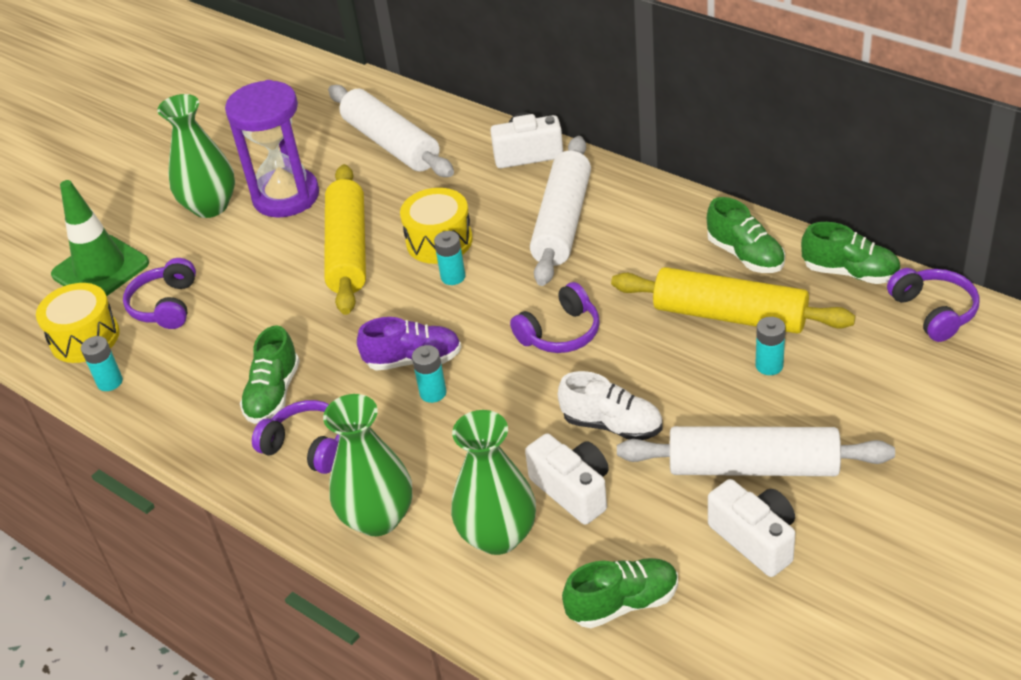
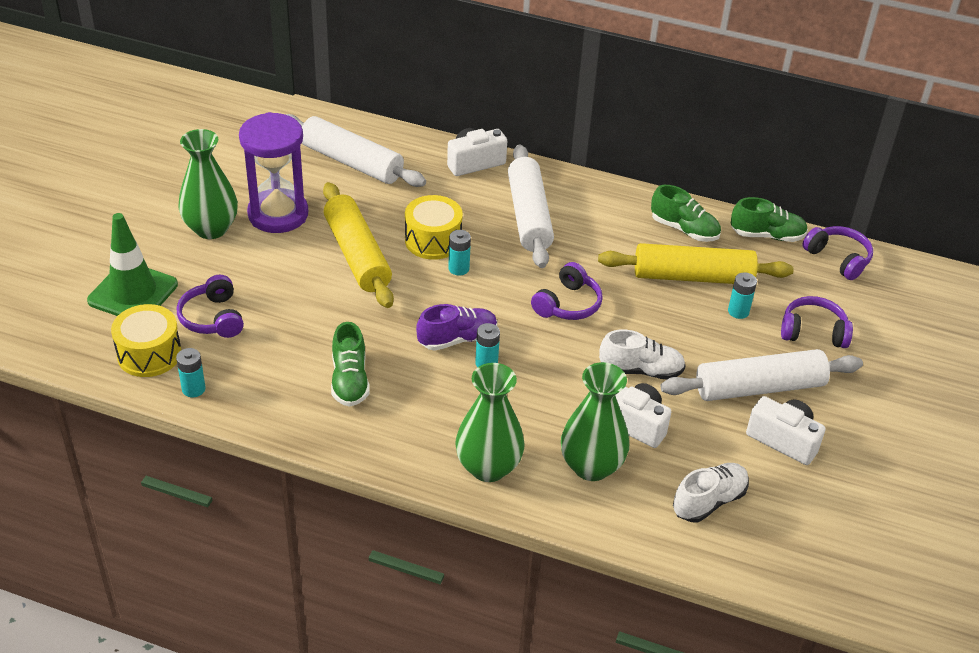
camera: 25 degrees left, 0 degrees up
(307, 446) = (400, 419): purple headphones -> purple headphones (813, 332)
(623, 603) = (709, 501): green shoe -> white shoe

